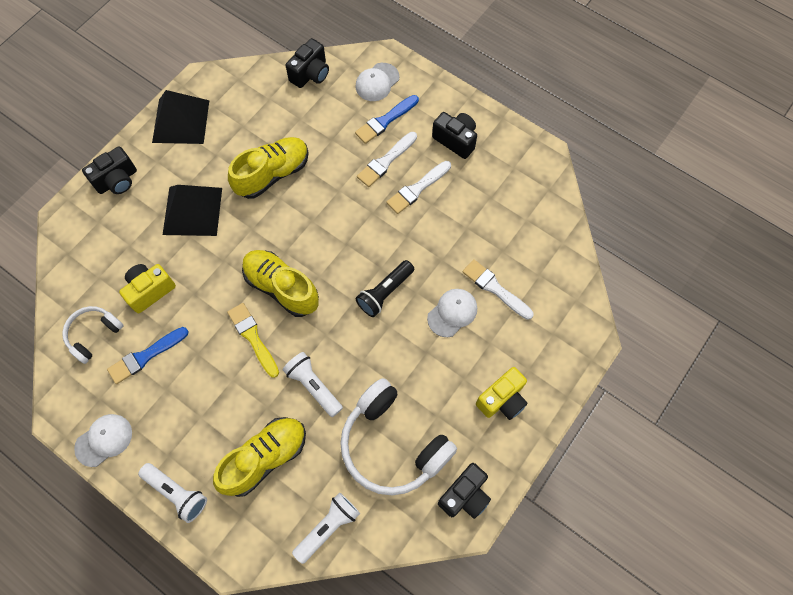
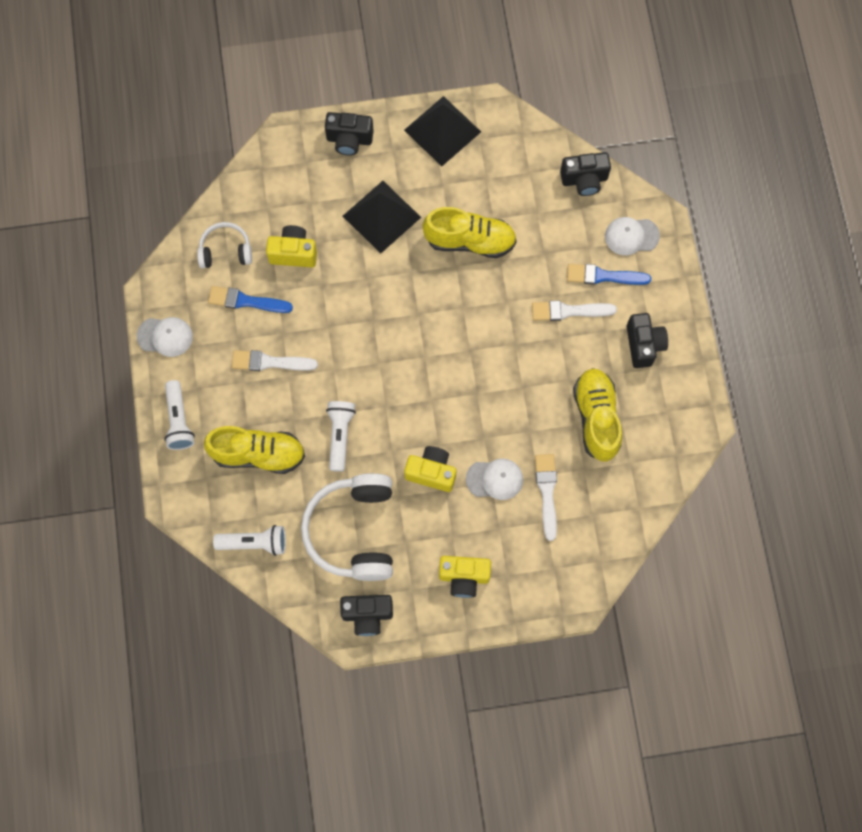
camera: 45 degrees right, 5 degrees up
(253, 337) = (332, 358): yellow brush -> none
(281, 287) = (389, 339): yellow shoe -> yellow shoe (596, 418)
(385, 292) = (460, 415): black flashlight -> none
(405, 349) = (431, 472): none -> yellow camera
(417, 189) = (570, 357): white brush -> white brush (270, 362)

